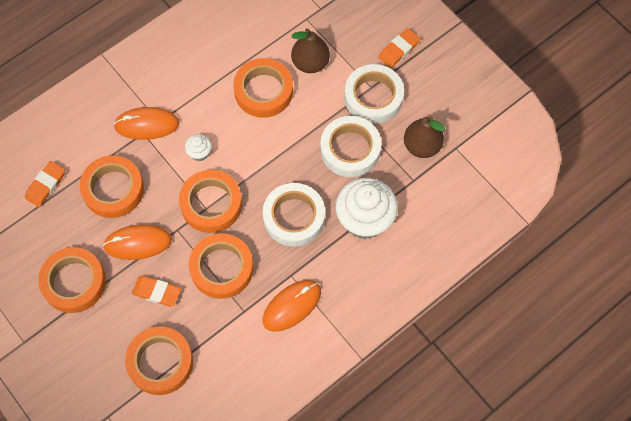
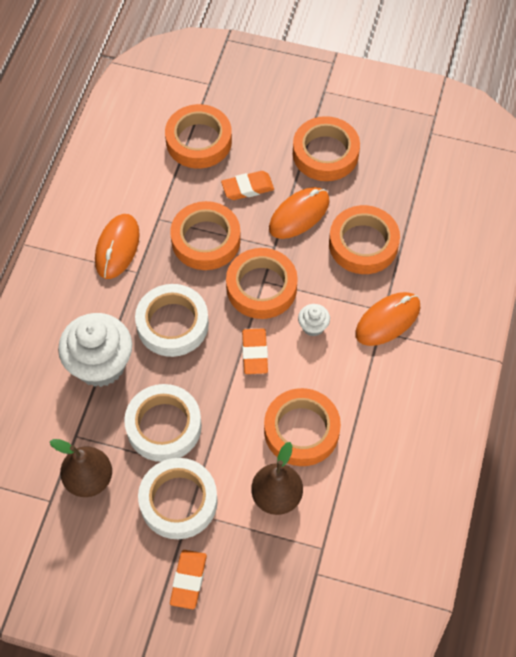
camera: 145 degrees right, 5 degrees down
(45, 185) = (426, 210): orange eraser -> orange eraser (255, 353)

